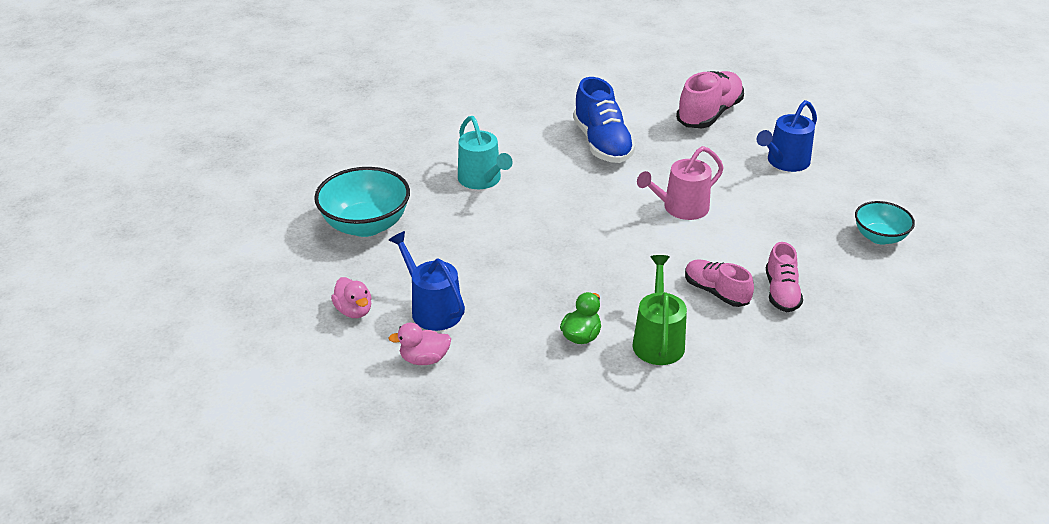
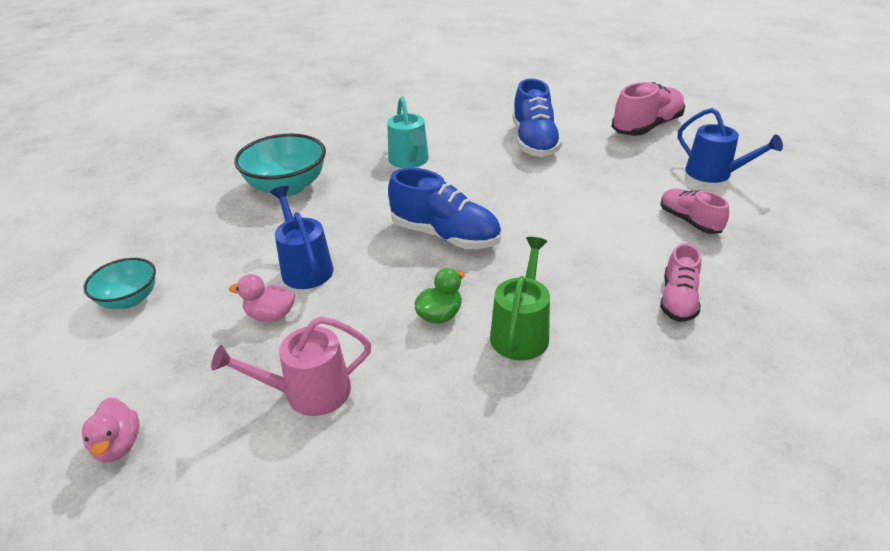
camera: 15 degrees right, 0 degrees up
(354, 311) = (232, 260): pink duck -> pink duck (118, 445)
(553, 258) = (445, 235): none -> blue shoe
(681, 208) = (592, 204): pink watering can -> pink watering can (309, 393)
(716, 292) = (603, 289): pink shoe -> pink shoe (689, 221)
(785, 162) = (713, 173): blue watering can -> blue watering can turned 105 degrees counterclockwise
(879, 237) = (806, 256): turquoise bowl -> turquoise bowl (129, 299)

